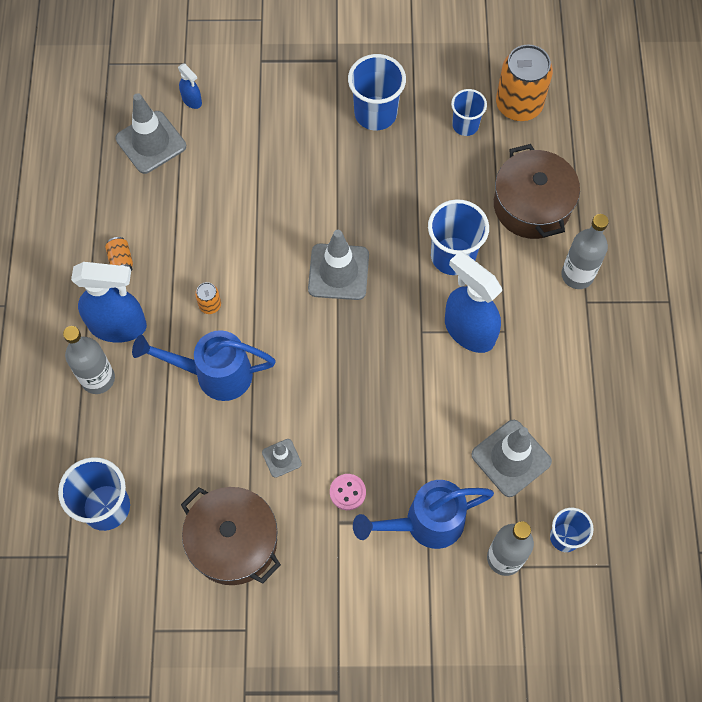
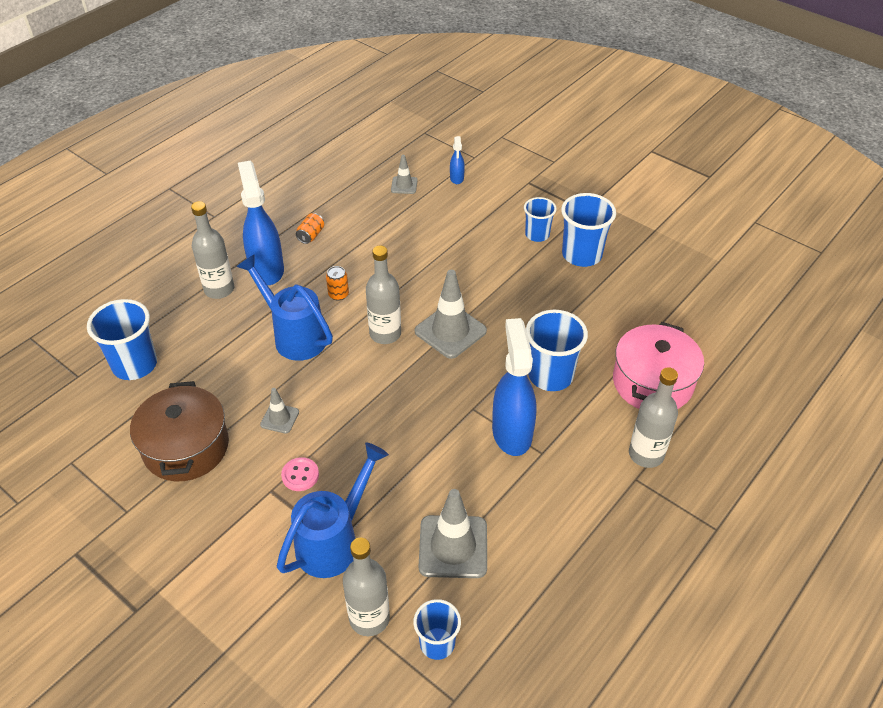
camera: 40 degrees right, 20 degrees down
(118, 326) = (267, 269): blue spray bottle -> blue spray bottle turned 150 degrees counterclockwise
(151, 142) = (404, 185): grey traffic cone -> grey traffic cone, size x0.52
(288, 314) = (385, 334): none -> grey bottle
(425, 523) = (334, 541): blue watering can -> blue watering can turned 105 degrees clockwise
(465, 125) = (647, 300): blue cup -> blue cup (537, 235)
(519, 105) = (707, 312): orange can -> none
(531, 205) = (652, 382): brown pot -> pink pot

